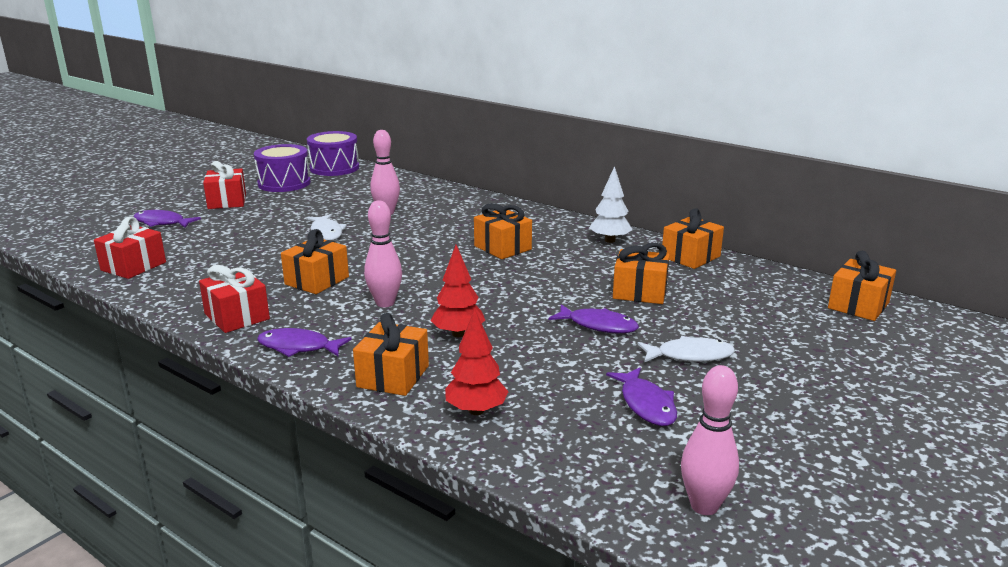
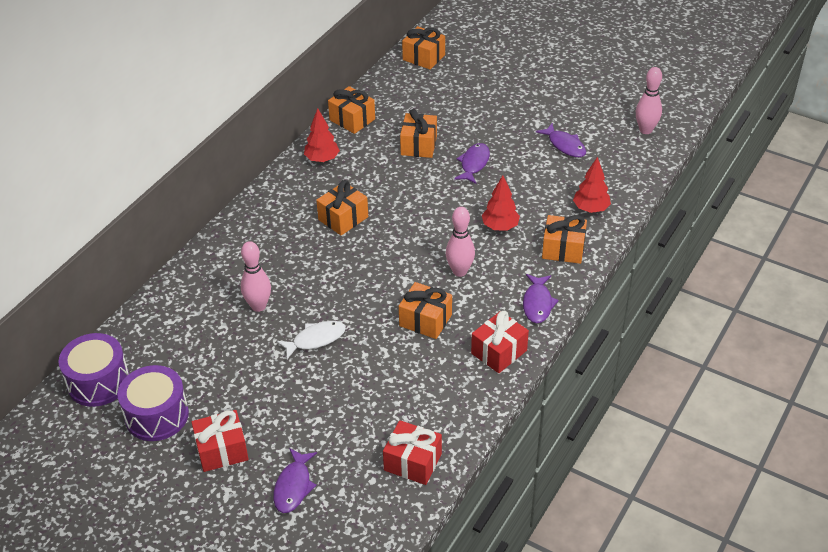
camera: 95 degrees left, 20 degrees up
(610, 240) = (322, 159): white tree -> red tree
(646, 404) = (565, 145): purple fish -> purple fish turned 75 degrees clockwise
(690, 355) = (505, 127): white fish -> none

